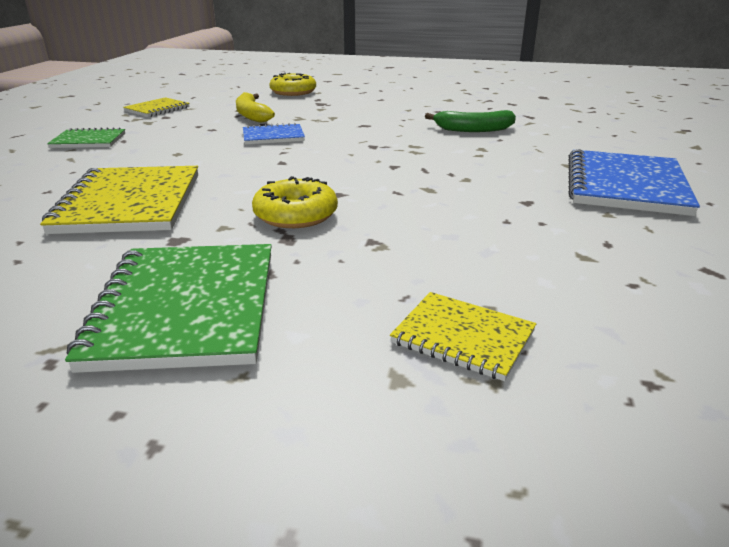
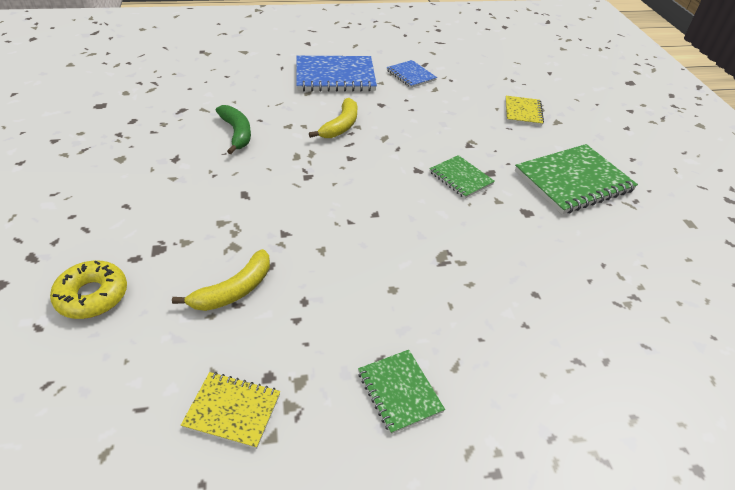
camera: 115 degrees left, 15 degrees up
(130, 203) = (504, 259): yellow notebook -> none
(273, 136) = (310, 242): blue notebook -> blue notebook (411, 75)
(295, 215) = (460, 178): yellow donut -> green notebook
(470, 170) = (341, 126): none -> yellow banana

